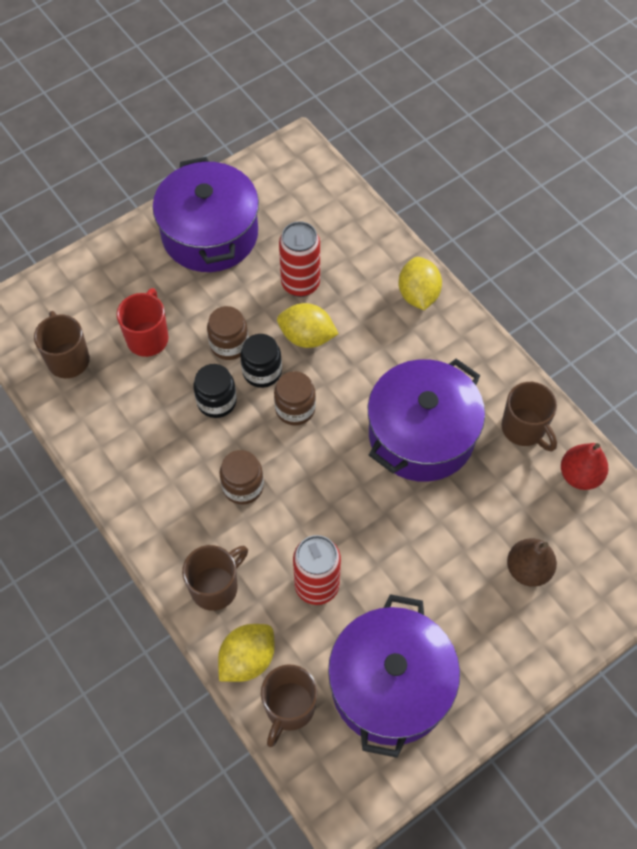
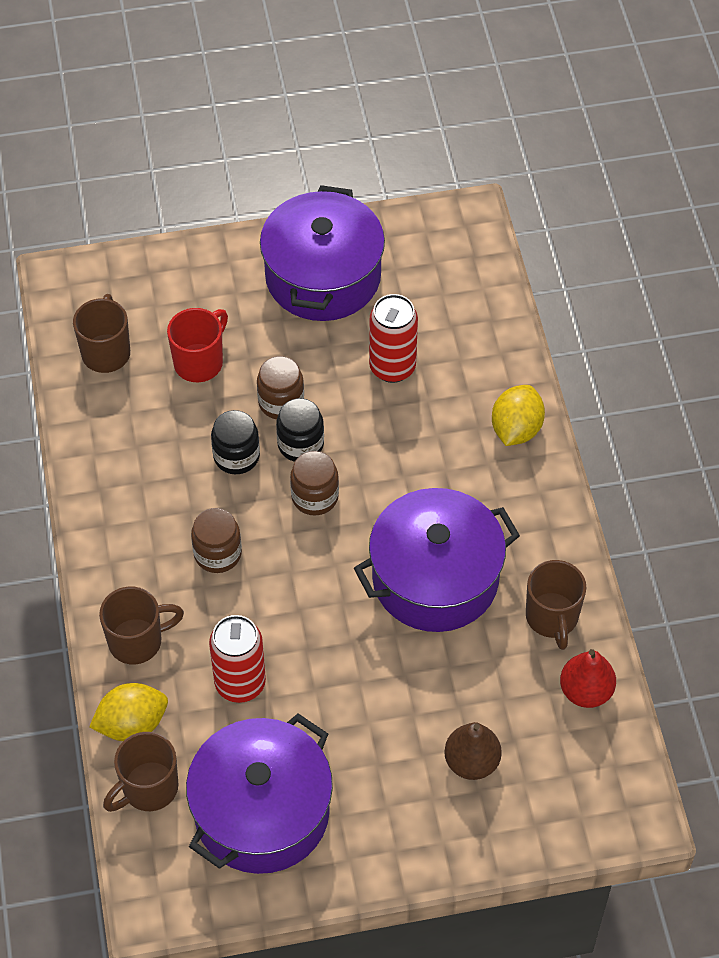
camera: 25 degrees right, 5 degrees down
(307, 337) = (368, 427): yellow lemon -> none

